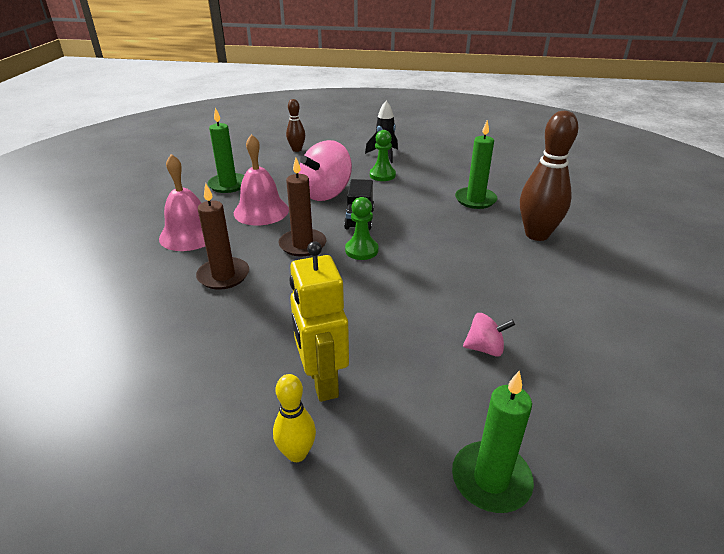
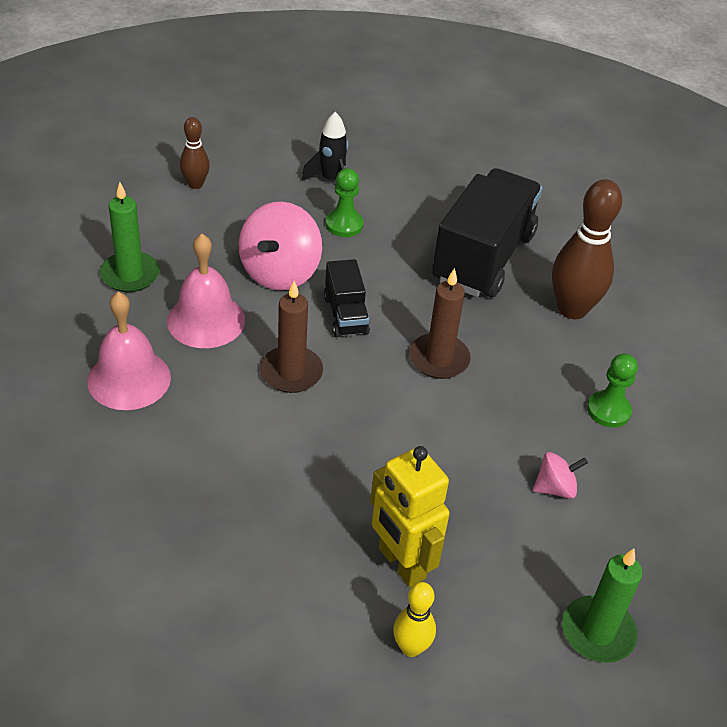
camera: 20 degrees left, 10 degrees up
(223, 276) = (215, 440): brown candle -> brown candle (439, 359)
(361, 250) = (370, 370): green pawn -> green pawn (608, 410)
(475, 200) = (483, 257): green candle -> black truck

